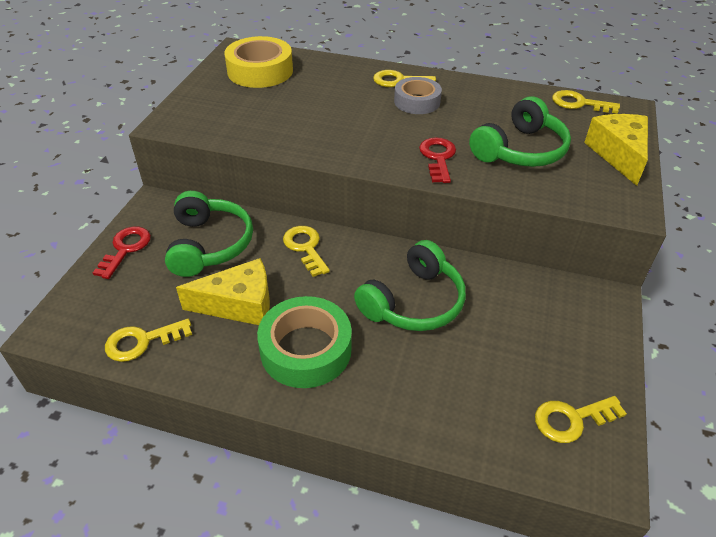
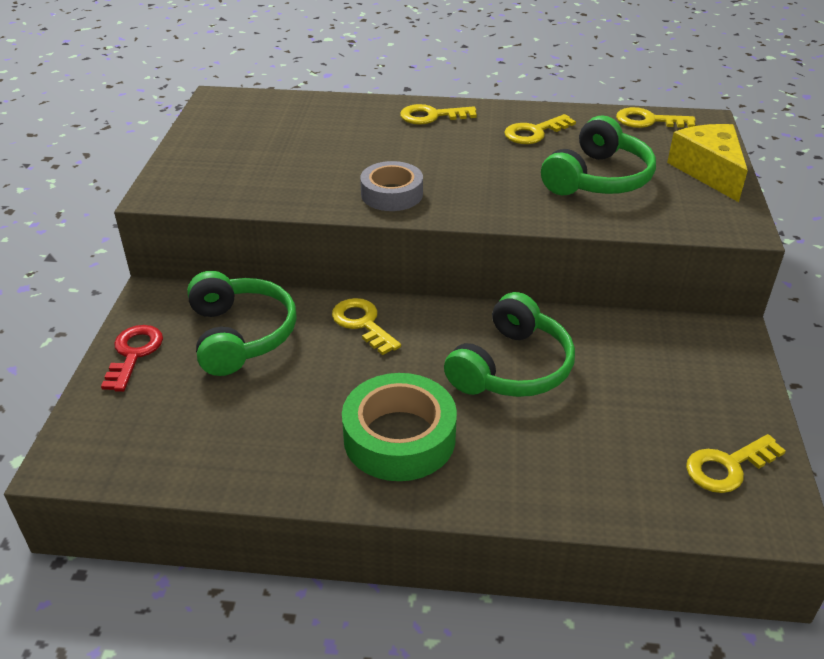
camera: 10 degrees left, 5 degrees down
(142, 341) = (192, 457): yellow key -> yellow key (534, 132)
(239, 304) = (301, 398): yellow cheese -> none
(260, 71) = (257, 121): yellow tape -> none
(417, 102) = (461, 137): grey tape -> grey tape (392, 194)
(438, 158) = (506, 197): red key -> none

